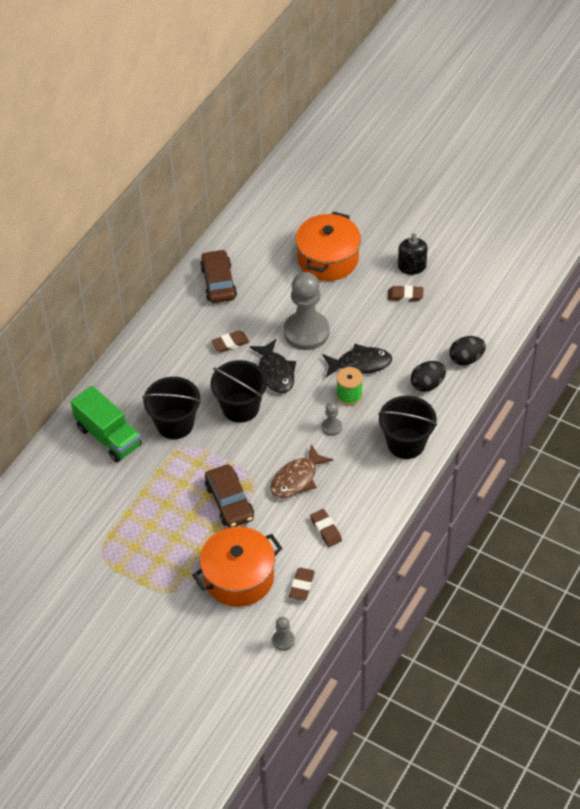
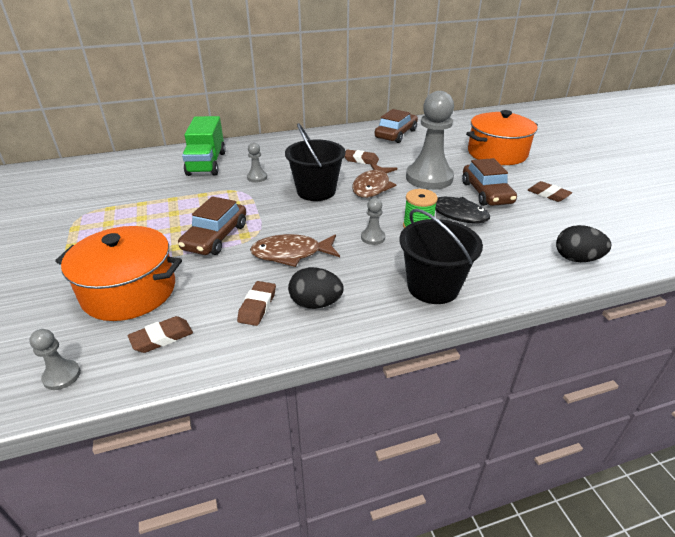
camera: 40 degrees right, 15 degrees down
(175, 424) = (257, 177): black bucket -> grey pawn
(275, 372) = (372, 186): black fish -> brown fish
(362, 323) = (486, 193): none -> brown car
(412, 267) = (573, 182): black soap dispenser -> none
(427, 384) = (509, 256): black egg -> black egg (315, 303)

